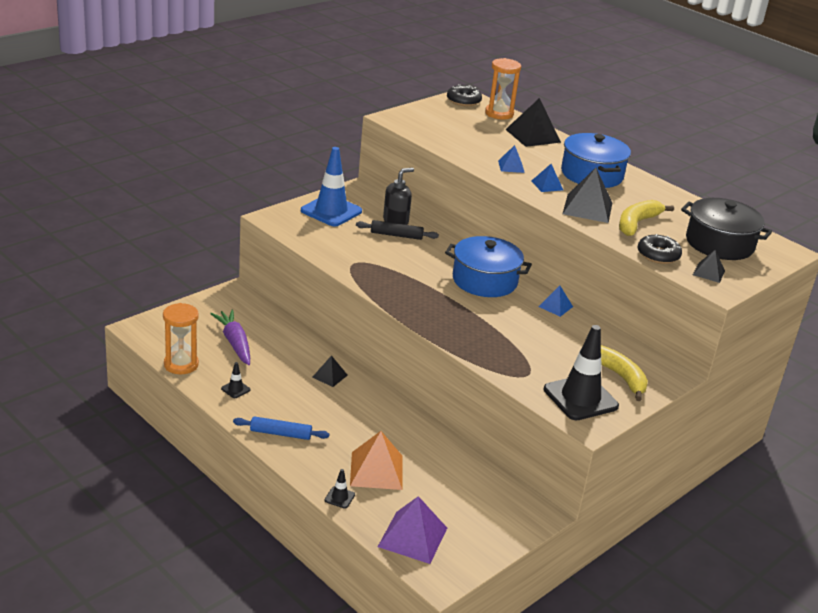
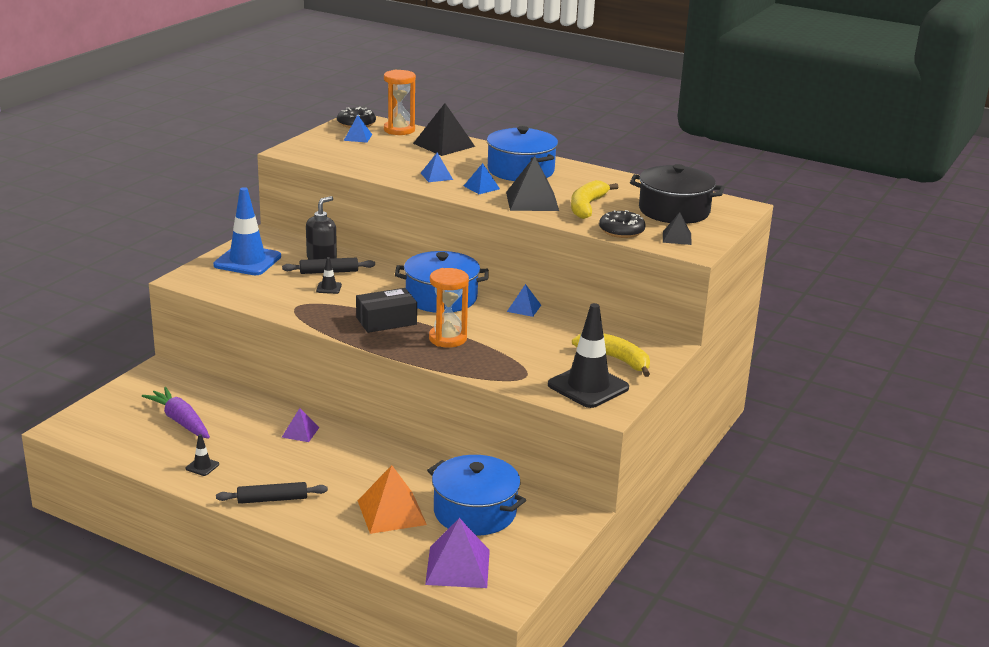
camera: 15 degrees left, 5 degrees down
(181, 364) = (129, 455): orange hourglass -> orange hourglass (447, 339)
(280, 433) = (272, 499): blue rolling pin -> black rolling pin
(329, 376) = (300, 432): black pyramid -> purple pyramid
(339, 497) = (364, 547): black traffic cone -> black traffic cone (329, 288)
(426, 293) = (386, 321): none -> black box
(449, 488) = (475, 512): none -> blue pot
(458, 115) = (358, 137): none -> blue pyramid

